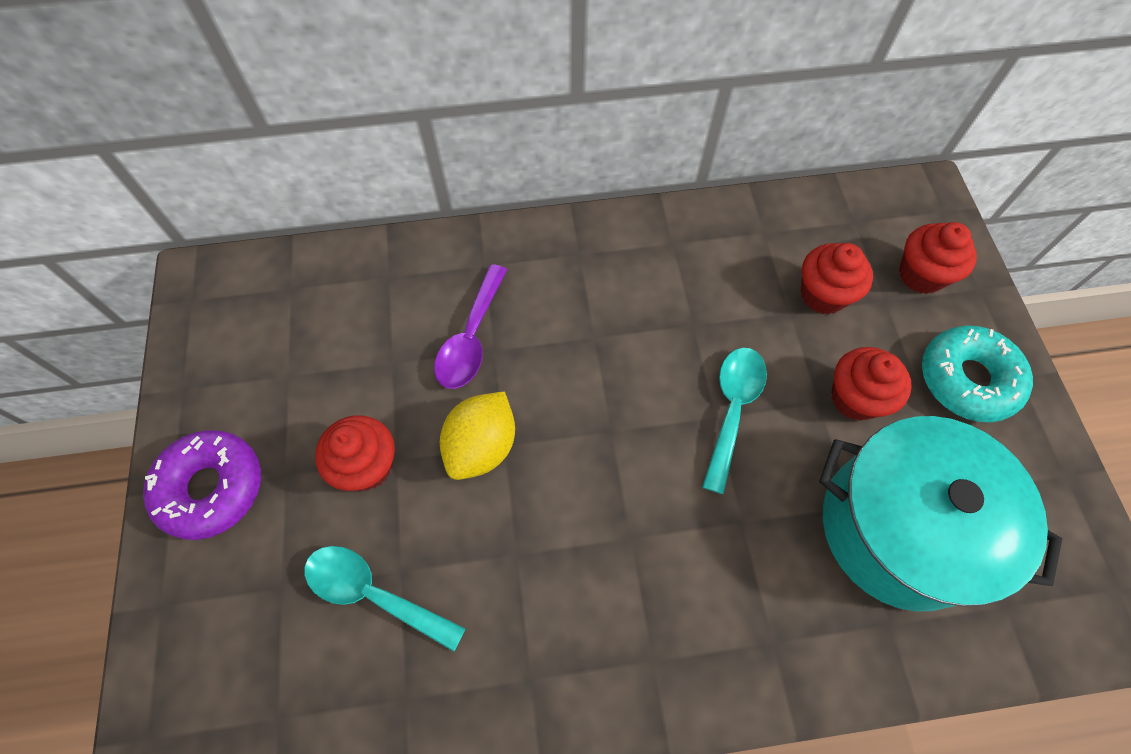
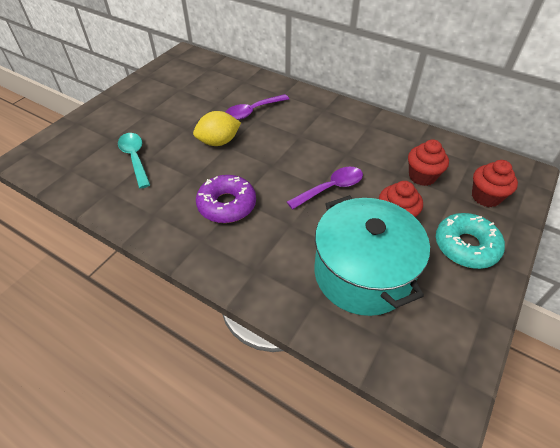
camera: 40 degrees right, 15 degrees down
(211, 488) = (124, 103): purple donut -> purple donut (227, 205)
(367, 466) = (175, 125): red cupcake -> none
(732, 409) = (331, 188): turquoise spoon -> purple spoon

